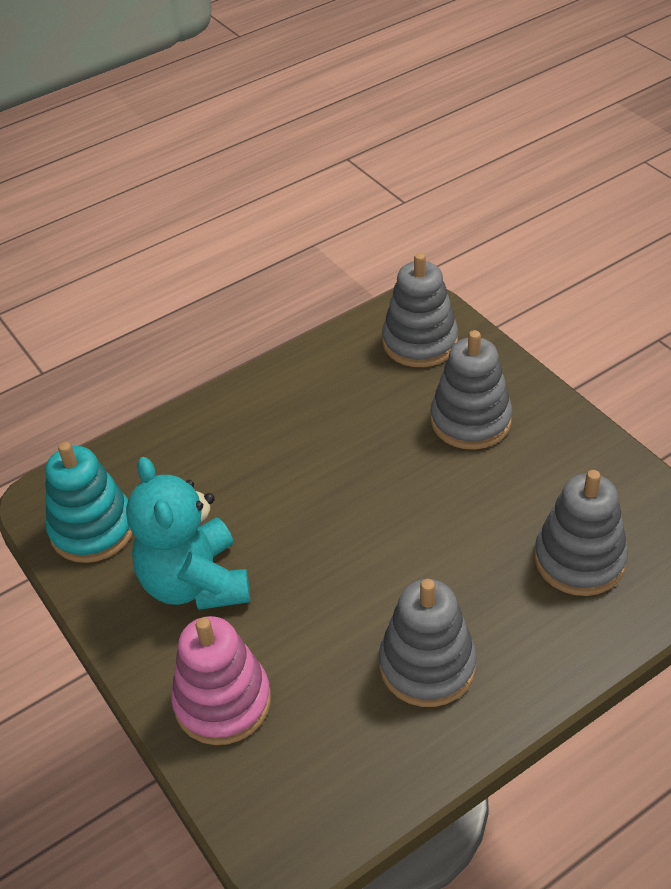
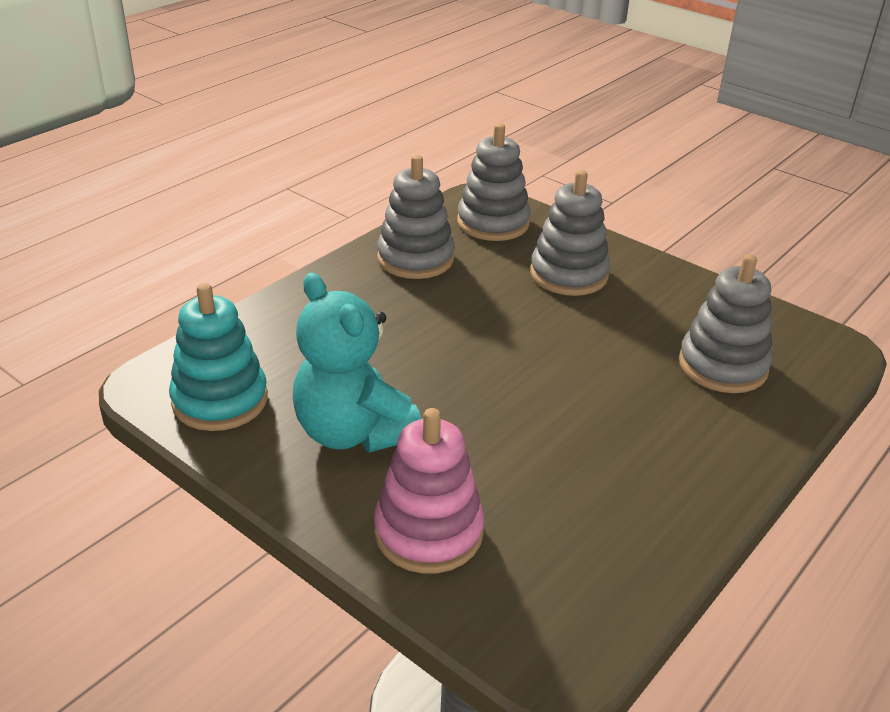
camera: 20 degrees left, 10 degrees down
(427, 665) = (625, 468): grey stacking toy -> grey stacking toy (415, 259)

